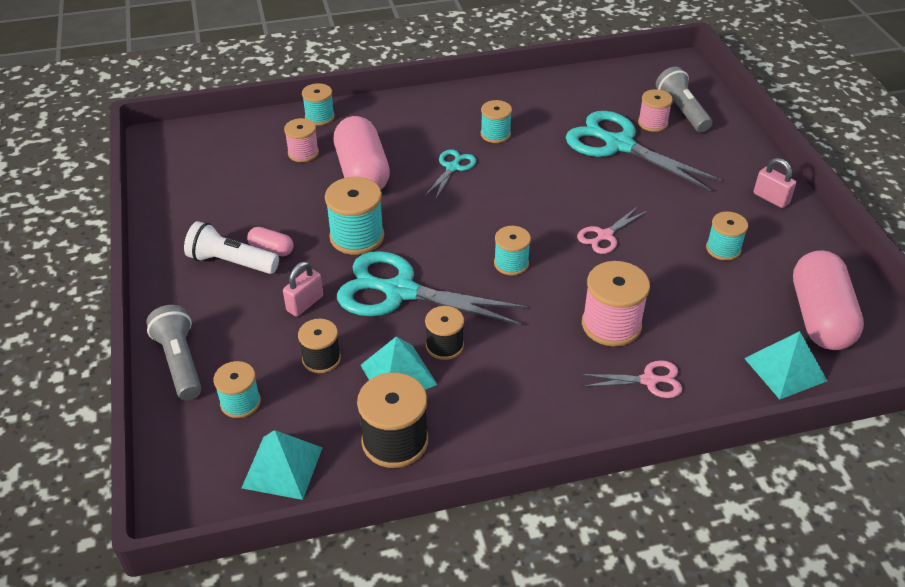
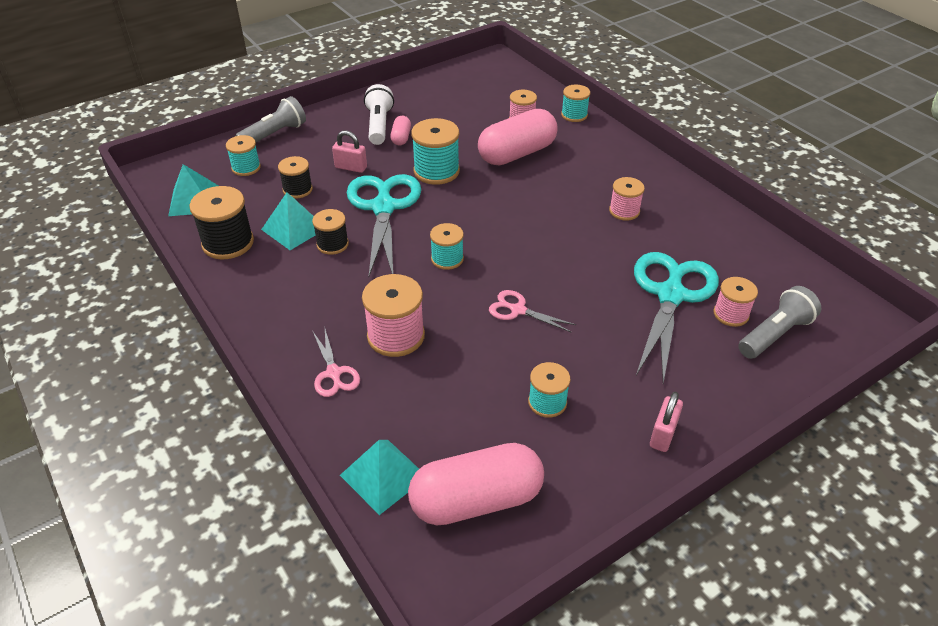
camera: 70 degrees right, 0 degrees up
(452, 167) = (557, 198): turquoise scissors -> none
(495, 134) = (624, 211): turquoise spool -> pink spool

